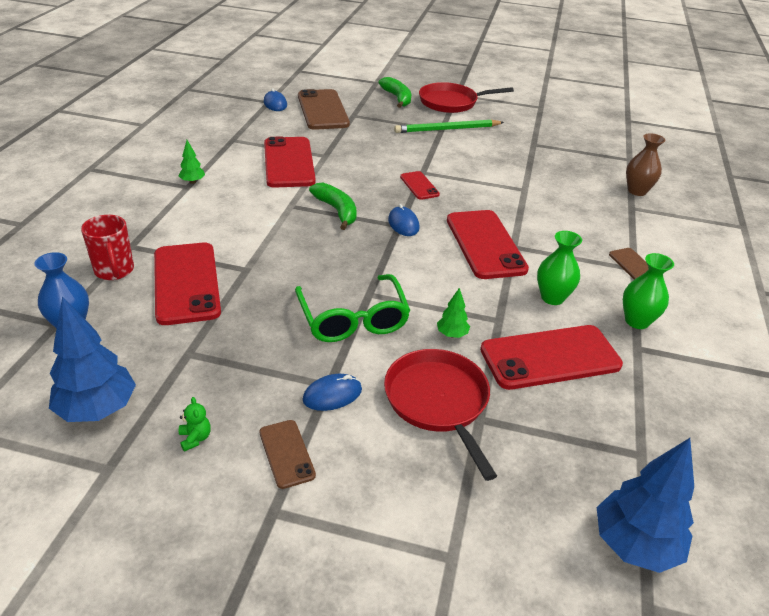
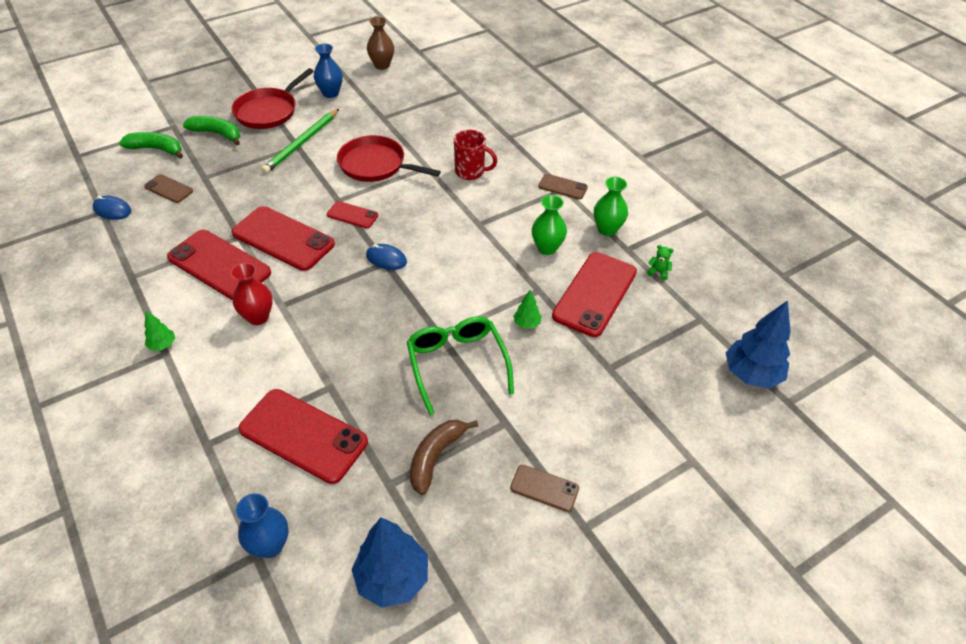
camera: 45 degrees left, 10 degrees up
(114, 271) = (229, 475): red mug -> red mug (471, 172)
(195, 438) = (481, 532): green teddy bear -> green teddy bear (658, 272)
(244, 363) = (435, 457): none -> brown banana
(266, 202) = (258, 317): none -> red vase
(322, 110) = (169, 189): brown phone -> brown phone, size x0.50
(332, 395) = (517, 427): blue mouse -> none
(337, 211) = (324, 283): green banana -> green banana (156, 149)
(353, 319) = (457, 364): green glasses -> green glasses turned 135 degrees counterclockwise
(438, 401) = (576, 377): red pan -> red pan (375, 165)
(485, 244) = (460, 235): red phone -> red phone (283, 239)
(513, 113) = (330, 93): none -> blue vase
(637, 191) = (496, 119): brown vase -> brown vase (382, 65)

